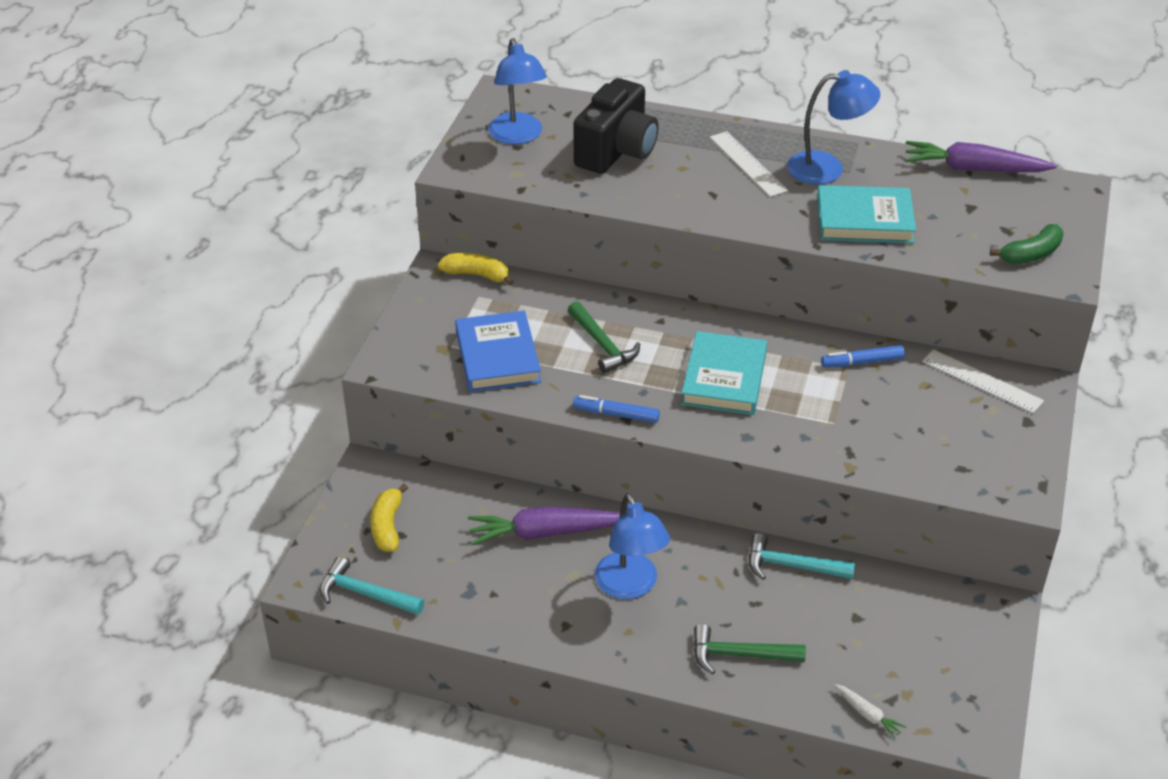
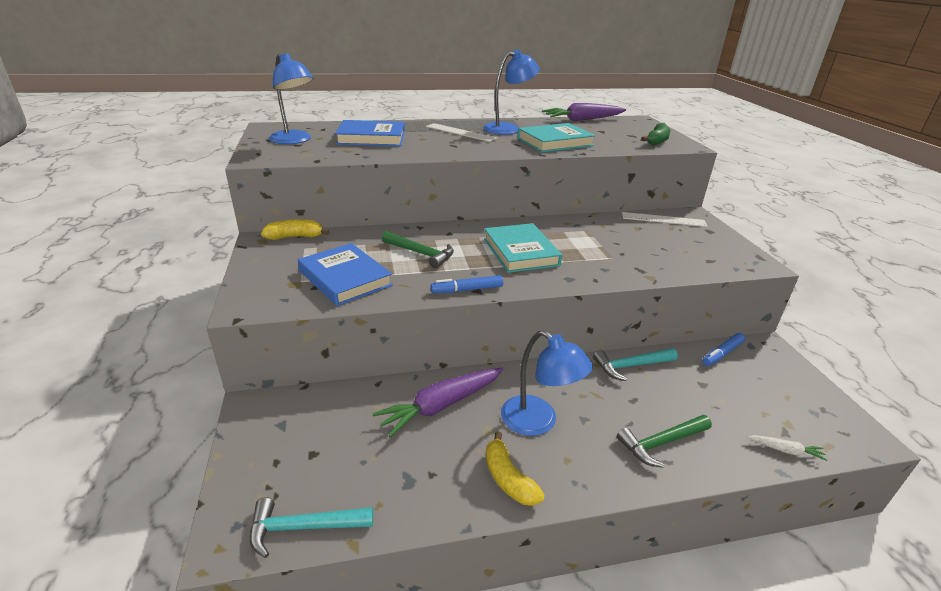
camera: 30 degrees left, 10 degrees down
(387, 526) = (296, 451): yellow banana -> yellow banana (508, 479)
(616, 151) = (371, 138): black camera -> blue book
(862, 362) = (592, 226): blue marker -> blue marker (722, 353)

